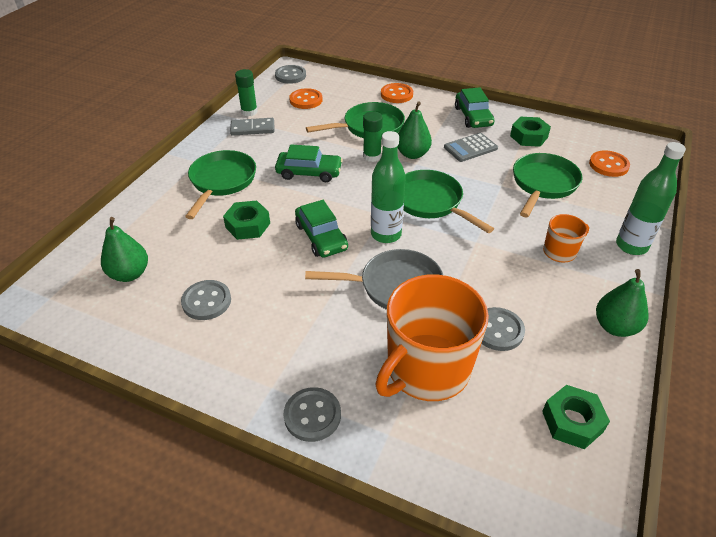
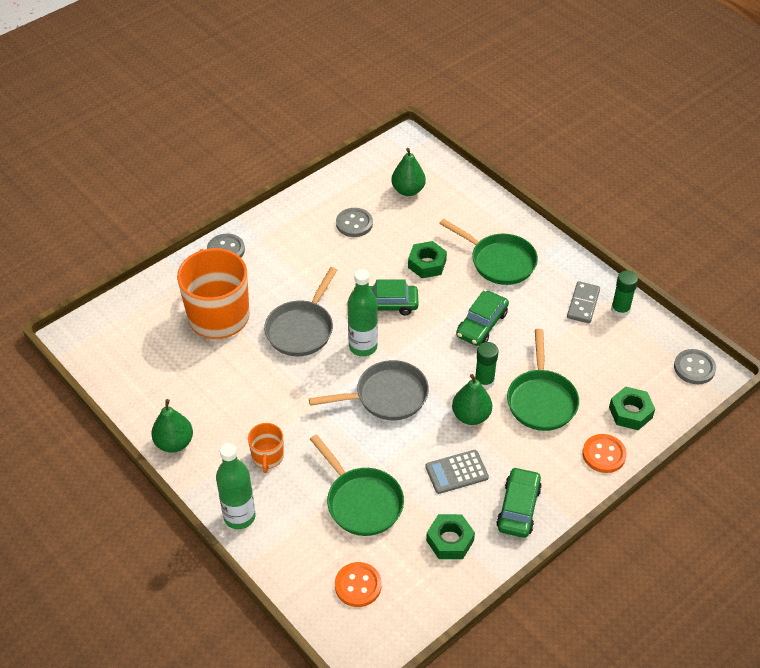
camera: 115 degrees right, 5 degrees up
(306, 100) = (626, 364): orange button -> none
(431, 202) = (386, 396): green pan -> grey pan
(470, 148) = (456, 472): grey calculator -> grey calculator turned 105 degrees counterclockwise
(473, 116) = (518, 508): green car -> green car turned 90 degrees clockwise
(498, 330) = (221, 370): grey button -> none
(572, 421) = (130, 370): green nut -> green nut (630, 412)

